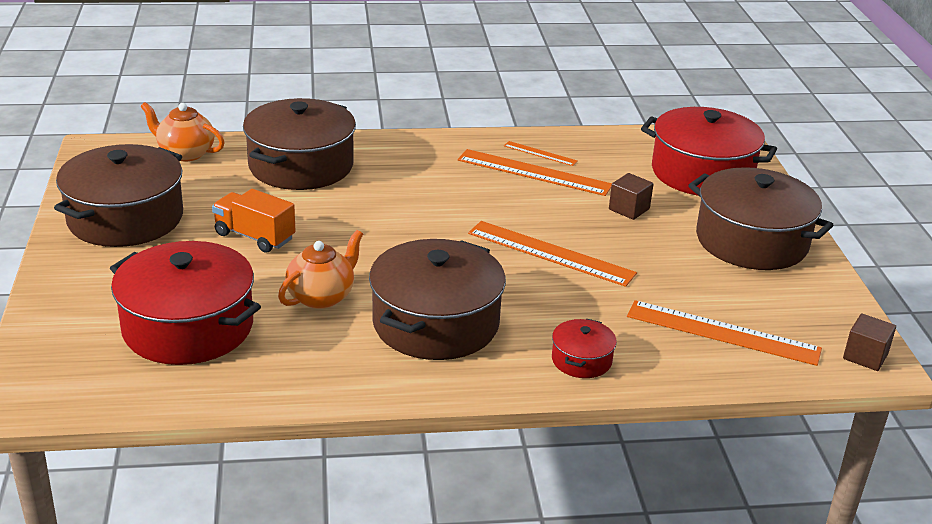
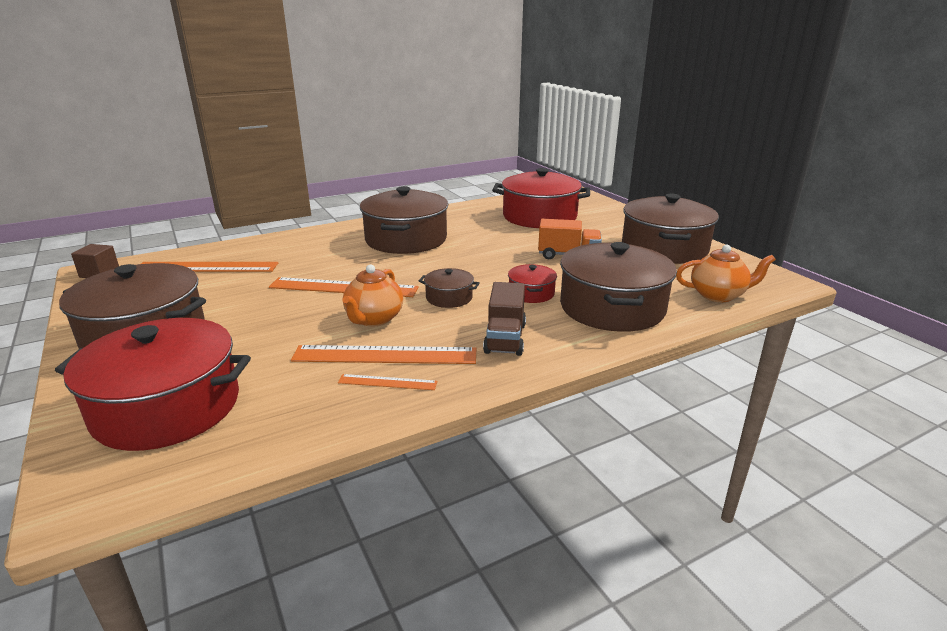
camera: 160 degrees right, 5 degrees down
(322, 297) = (485, 238): orange teapot -> orange teapot (374, 319)
(426, 162) = (505, 338): none -> brown truck
(444, 213) = (449, 297): none -> brown pot
(581, 360) = (308, 240): red pot -> red pot (531, 293)
(629, 209) = (272, 338): brown cube -> none

